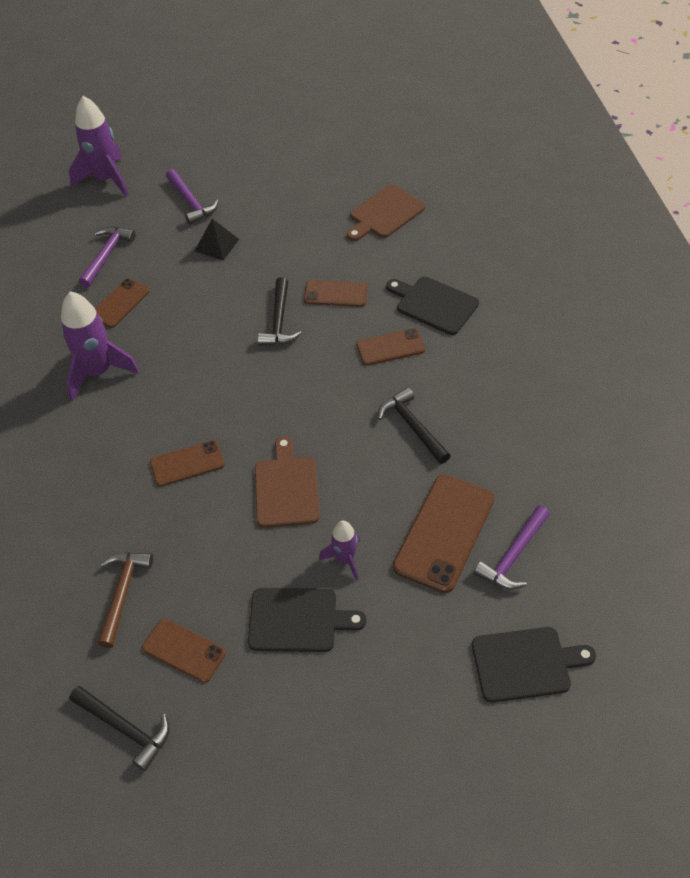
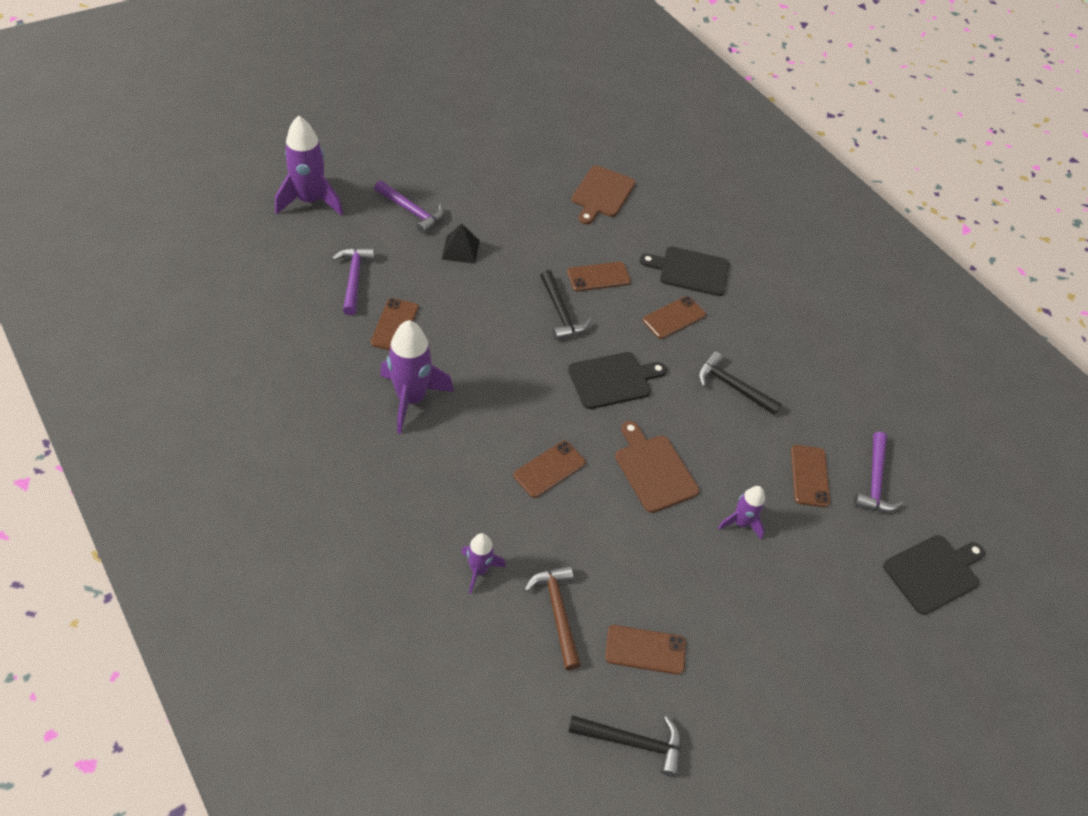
camera: 30 degrees left, 0 degrees up
(74, 537) = (479, 570): none -> purple rocket
(298, 620) = (731, 590): black cutting board -> black cutting board (613, 380)
(444, 533) = (809, 476): brown phone -> brown phone, size x0.59

